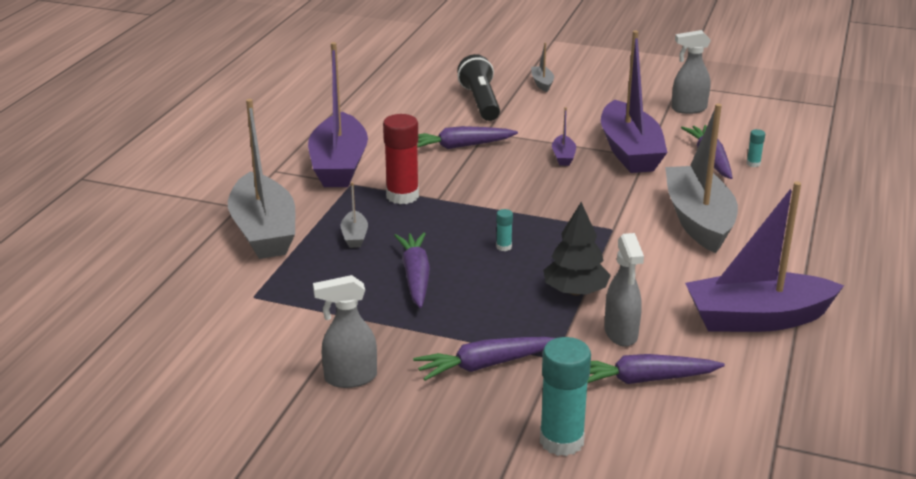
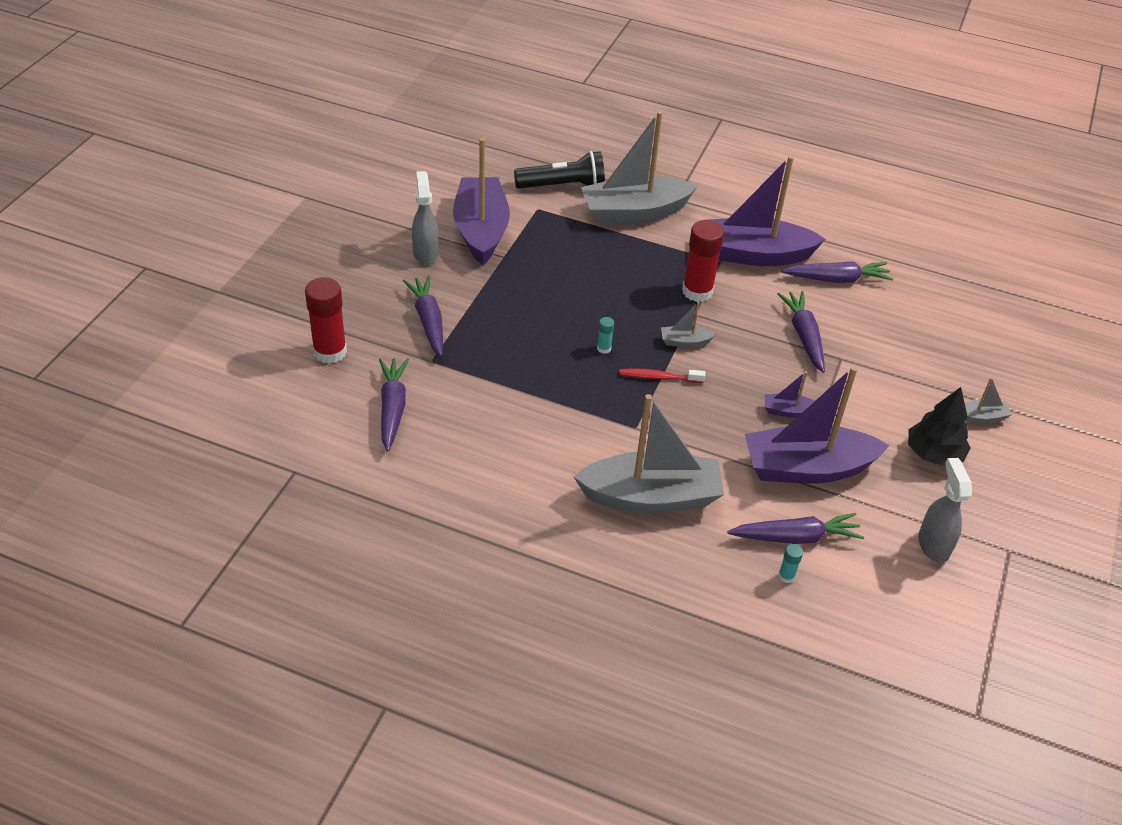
camera: 90 degrees right, 15 degrees up
(354, 236) = (625, 261): grey boat -> grey boat (684, 342)
(415, 276) = (558, 292): purple carrot -> purple carrot (837, 279)
(481, 102) = (916, 360): black flashlight -> black flashlight (563, 186)
(538, 217) = (658, 377): none -> red toothbrush
(561, 441) = (330, 352): turquoise glue stick -> red glue stick
(575, 291) = (526, 386): black tree -> black tree (933, 454)
(621, 334) = (458, 405): grey spray bottle -> none
(757, 318) = (468, 502): purple boat -> purple boat (481, 230)

